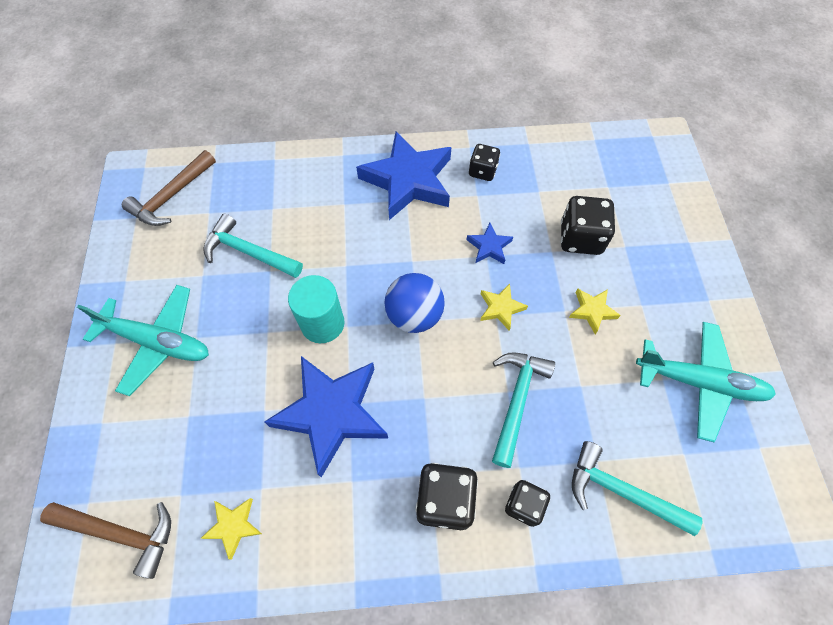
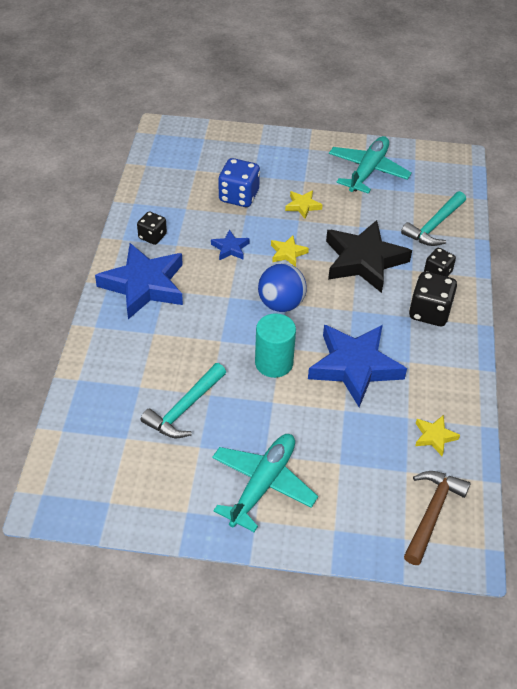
camera: 80 degrees left, 15 degrees down
(171, 196) = (93, 469): brown hammer -> none
(517, 400) = (364, 260): turquoise hammer -> black star
(580, 238) = (239, 196): black dice -> blue dice

